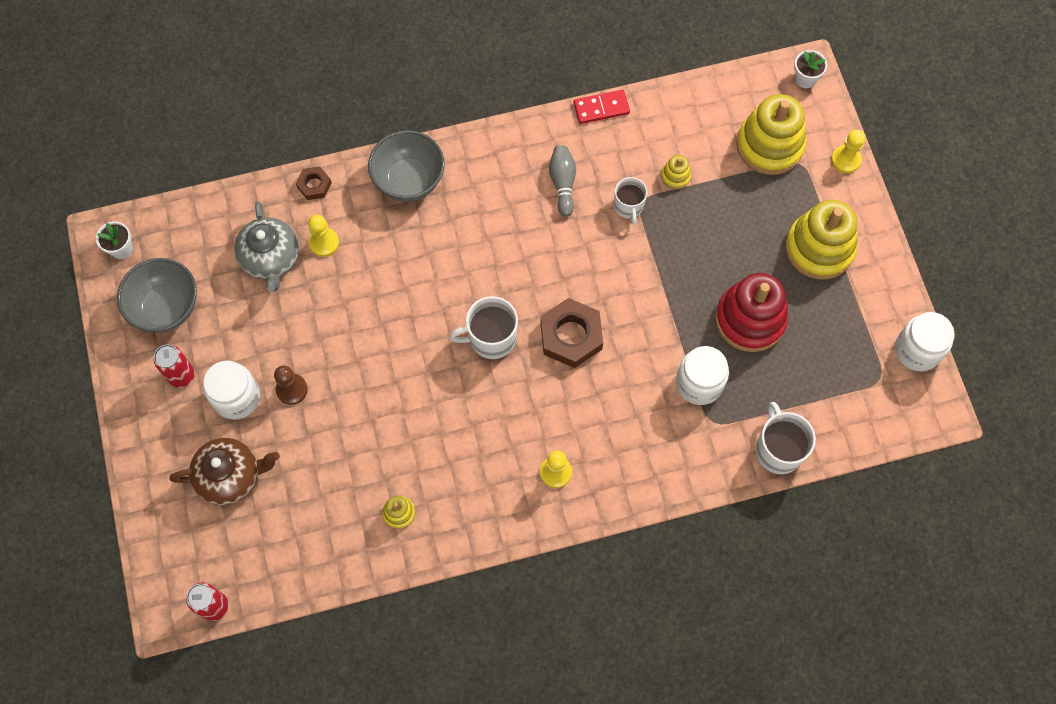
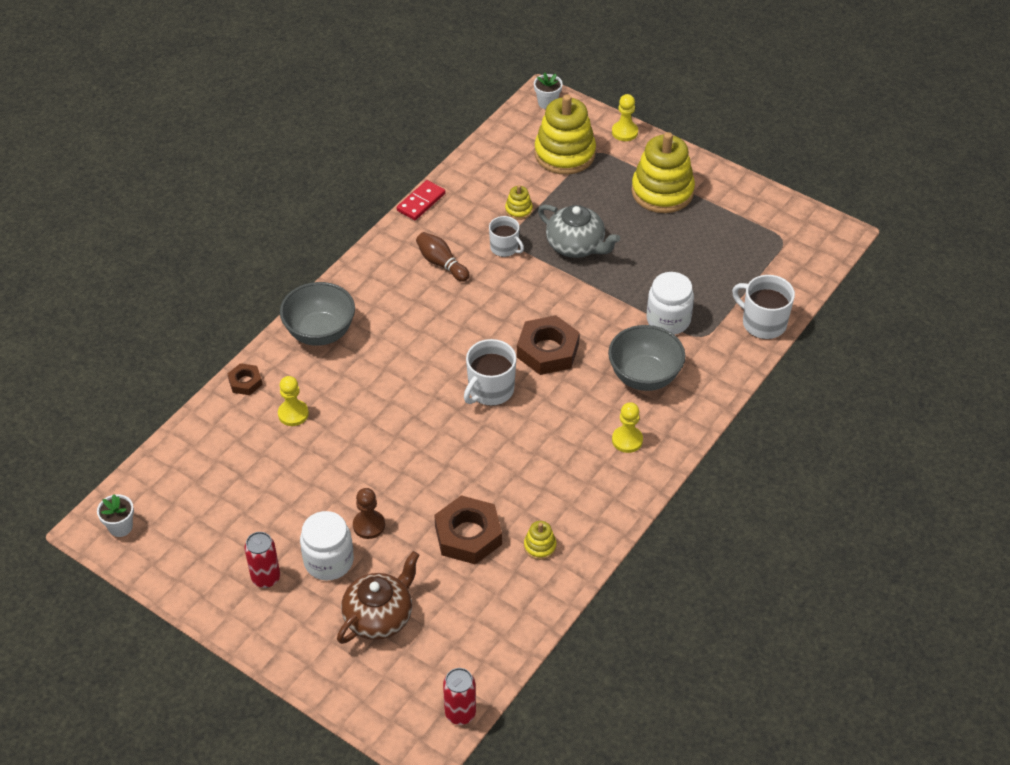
camera: 40 degrees left, 20 degrees down
(166, 308) = (203, 541): grey bowl -> grey bowl (644, 376)
(271, 258) = (259, 451): grey teapot -> grey teapot (576, 246)
(355, 458) = (468, 535): none -> brown nut
(563, 183) = (441, 263): grey bowling pin -> brown bowling pin
(750, 319) = (661, 261): red stacking toy -> none
(917, 350) = (788, 209): white jar -> none

